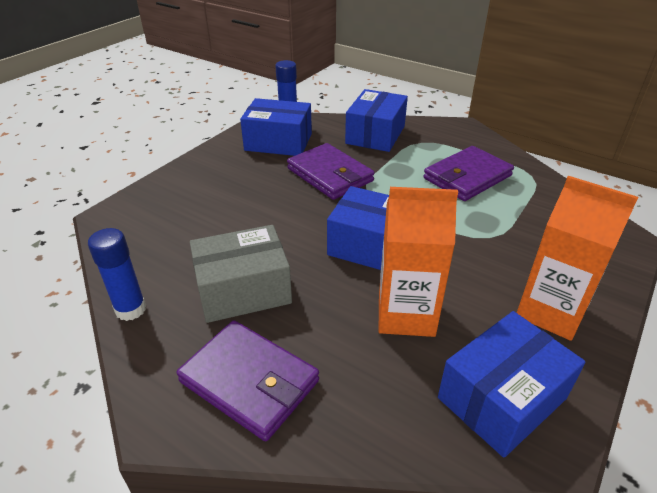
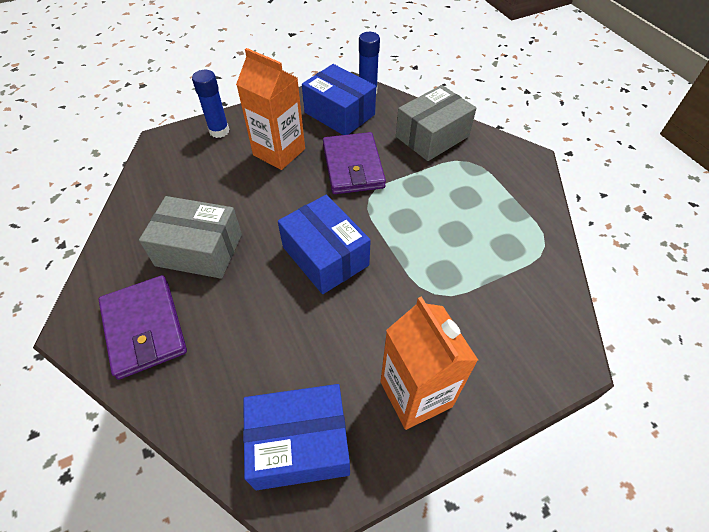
camera: 30 degrees right, 15 degrees up
(131, 309) = (118, 230): blue glue stick -> blue glue stick (219, 131)
(375, 135) = (432, 136): blue box -> grey box
(406, 314) = (295, 332): orange carton -> orange carton (279, 152)
(467, 177) = (476, 219): purple wallet -> none

